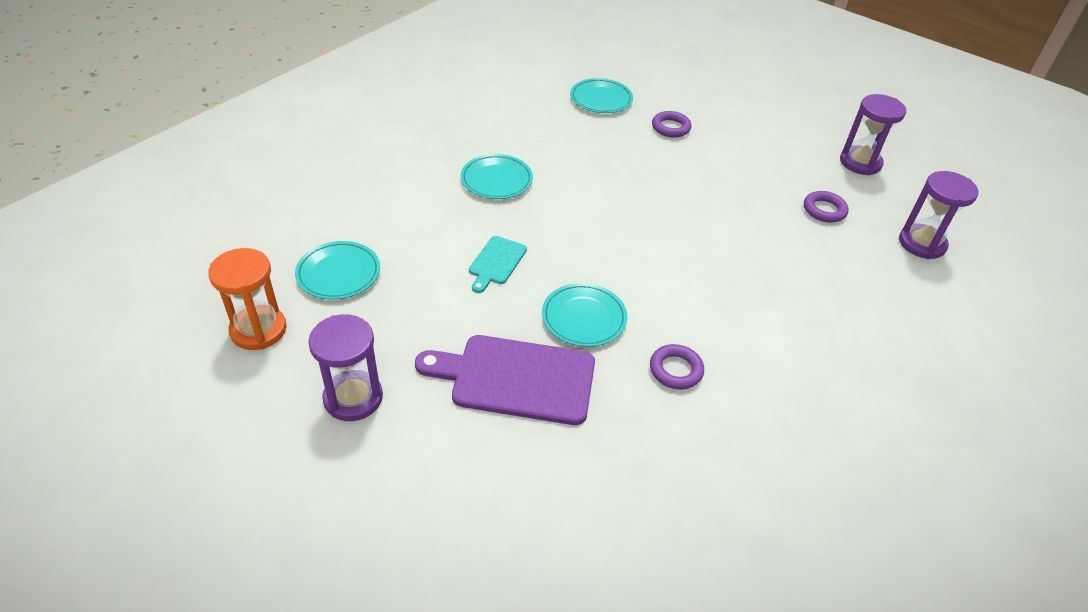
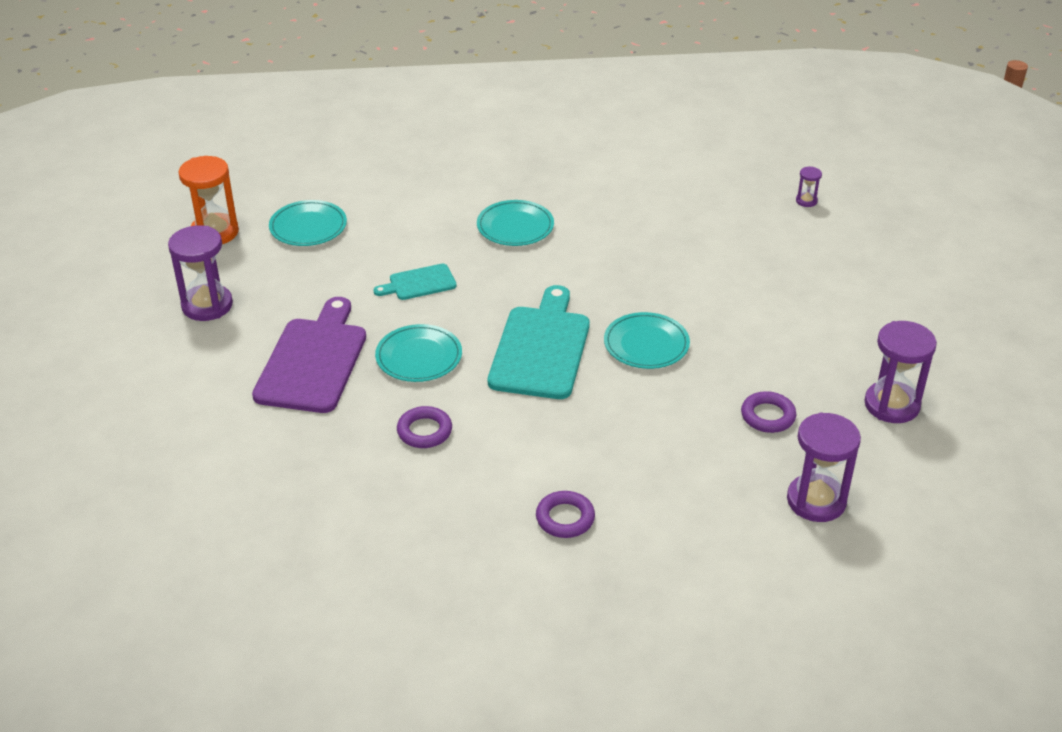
camera: 50 degrees right, 5 degrees down
(516, 378) = (313, 361): purple cutting board -> purple cutting board turned 45 degrees clockwise
(601, 99) = (719, 211): turquoise plate -> turquoise plate (646, 344)
(636, 67) = (806, 201): none -> purple hourglass
(648, 254) = (541, 348): none -> turquoise cutting board
(670, 128) = (743, 269): purple ring -> purple ring (565, 518)

